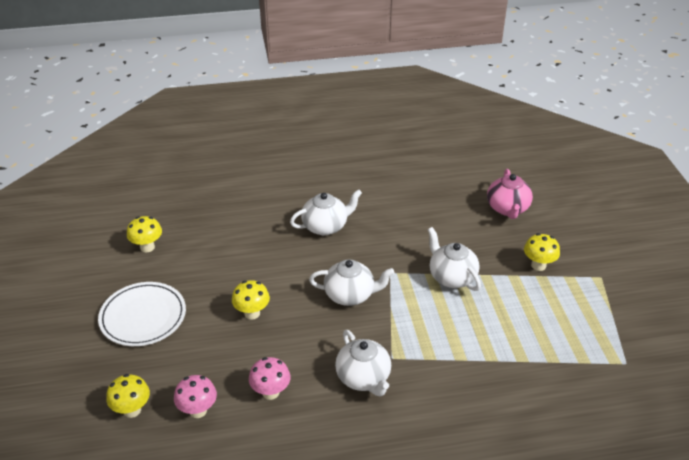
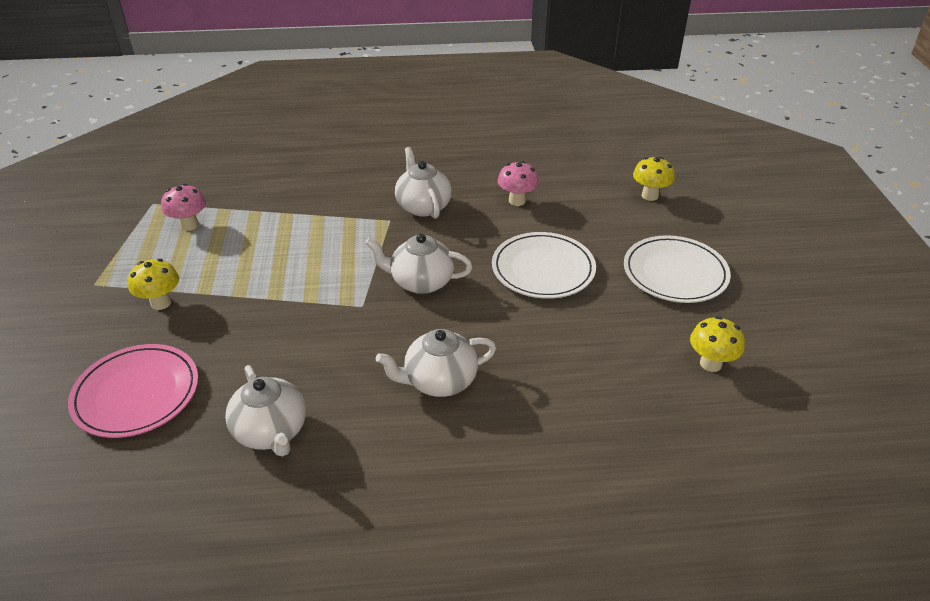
camera: 175 degrees left, 0 degrees up
(198, 410) = (586, 192): pink mushroom -> pink mushroom (189, 225)
(252, 313) = (543, 269): yellow mushroom -> white plate
(451, 277) = (284, 295): white teapot -> white teapot (271, 432)
(507, 208) = (136, 394): pink teapot -> pink plate

